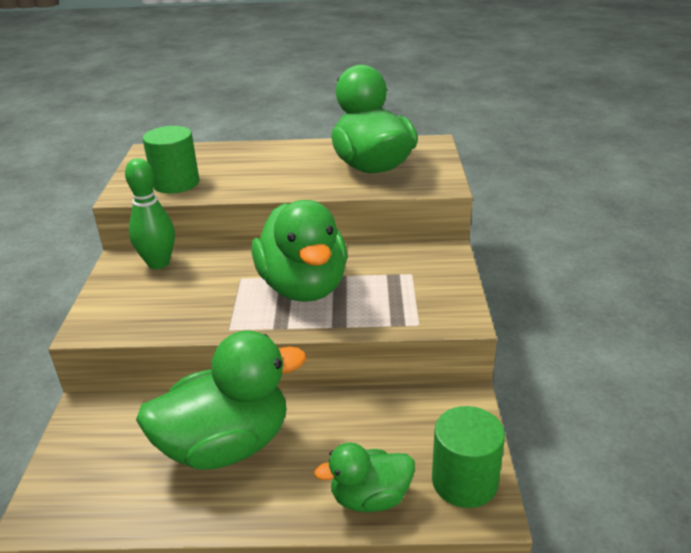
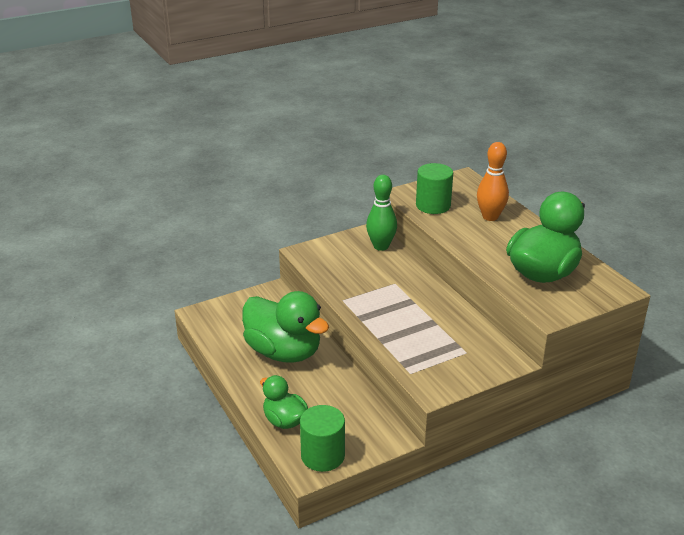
camera: 60 degrees right, 0 degrees up
(242, 161) = (490, 217): none -> orange bowling pin
(303, 287) = (407, 311): green duck -> none

